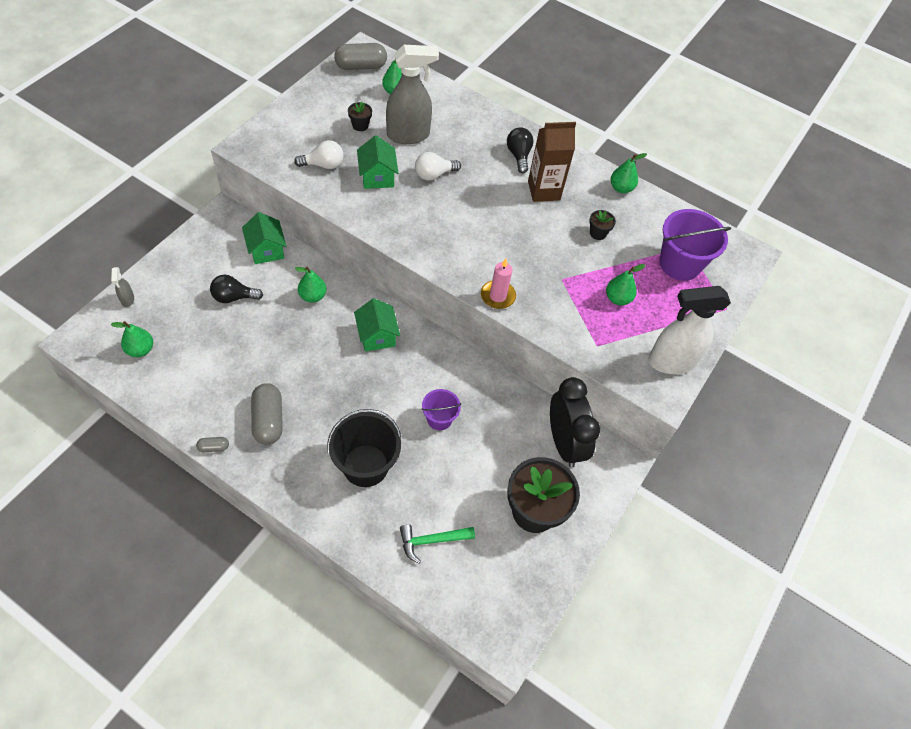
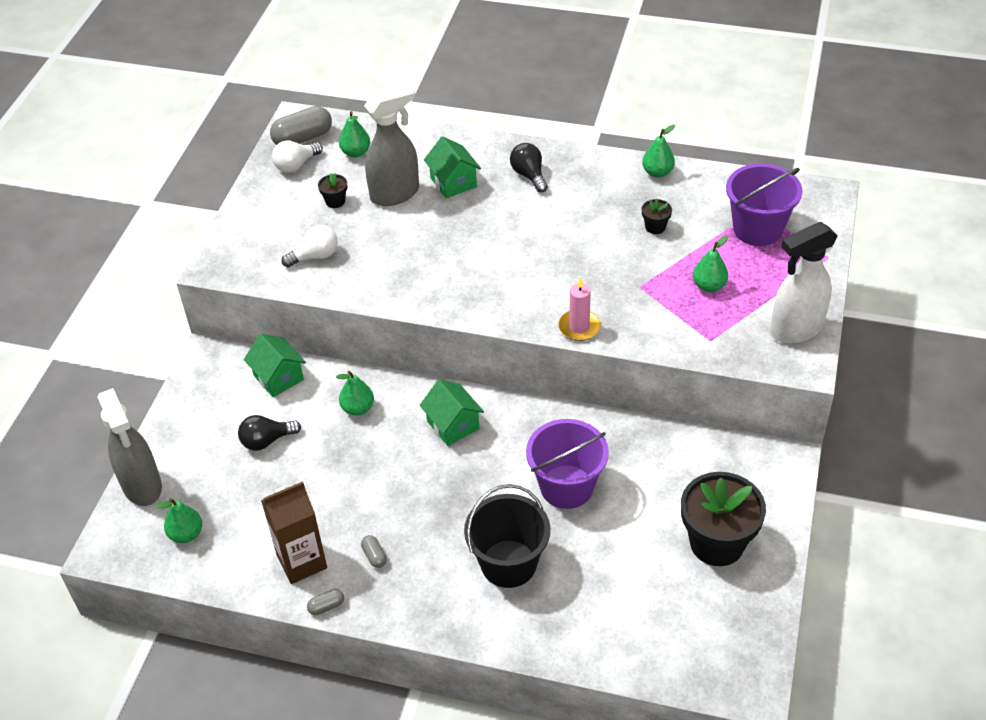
camera: 10 degrees left, 10 degrees down
(127, 300) = (142, 486): grey spray bottle -> grey spray bottle, size x2.30
(268, 420) = (374, 556): grey capsule -> grey capsule, size x0.48
(377, 176) = (383, 249): green house -> green house (453, 182)
(432, 541) = (620, 613): green hammer -> none
(434, 174) = (445, 226): white light bulb -> white light bulb (296, 165)
(439, 419) = (566, 487): purple bucket -> purple bucket, size x1.74
(544, 190) = (575, 202): brown carton -> brown carton (302, 561)
(564, 443) = (715, 463): black clock -> none

